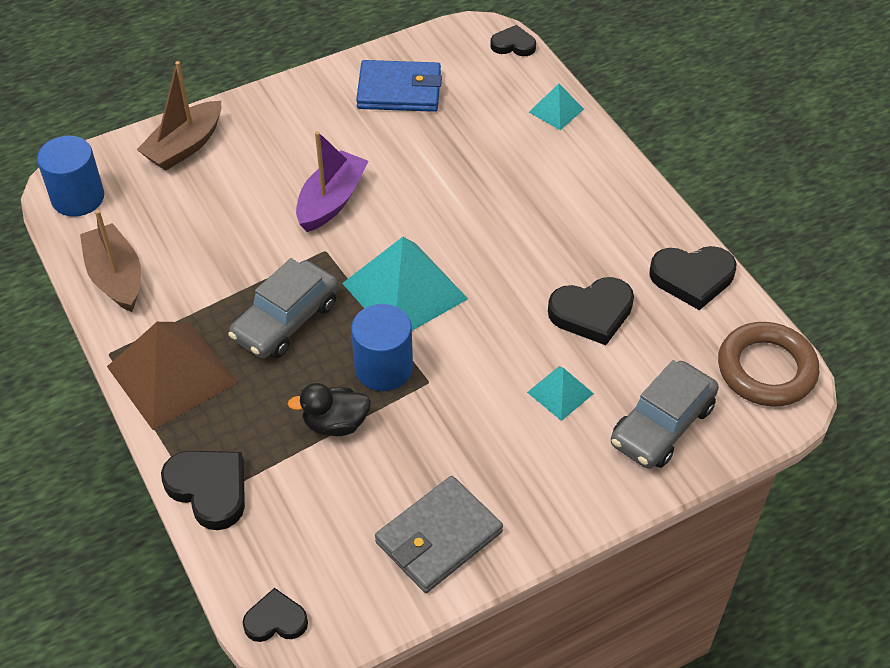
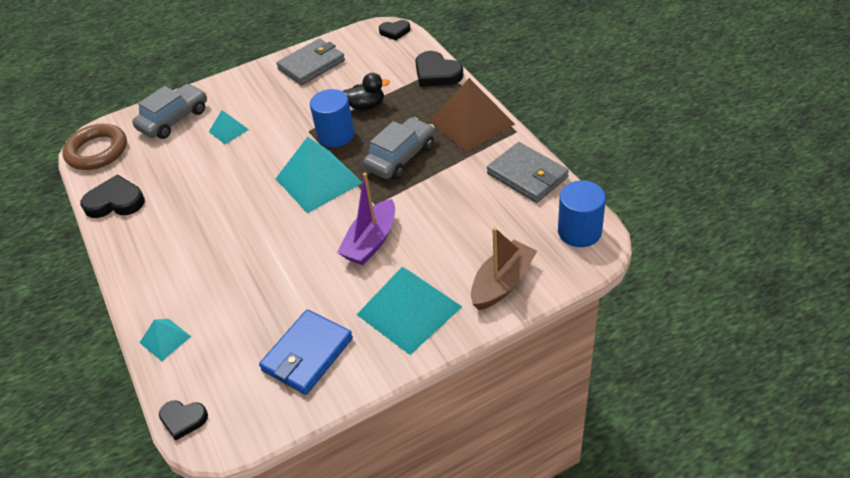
camera: 175 degrees left, 5 degrees down
(116, 277) = (527, 175): brown boat -> grey wallet
(291, 124) = (409, 310): none -> turquoise pyramid
(399, 90) = (307, 354): blue wallet -> blue wallet turned 60 degrees counterclockwise
(592, 313) = (193, 175): black heart -> none

